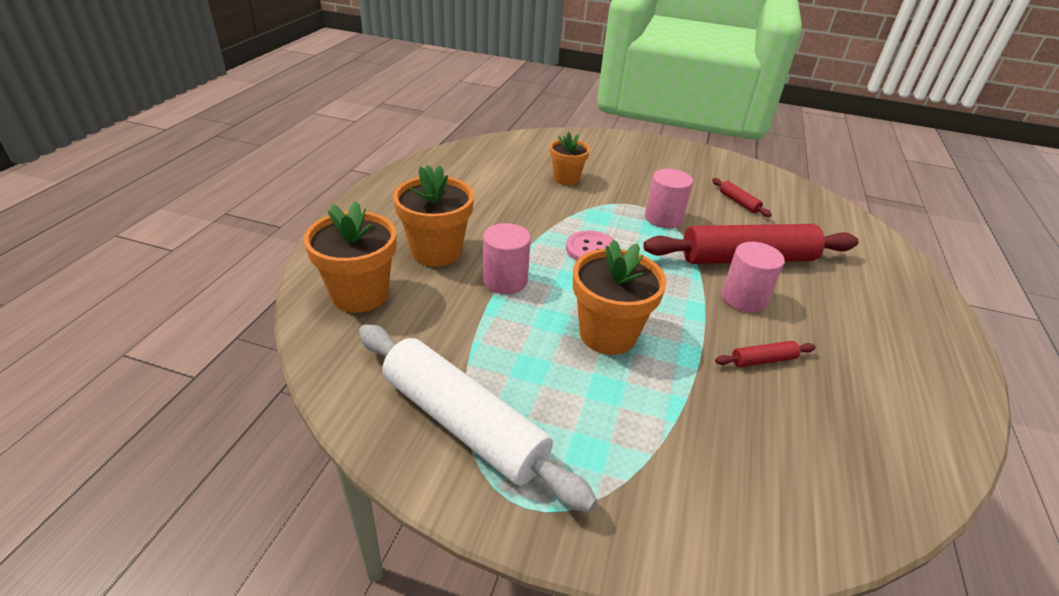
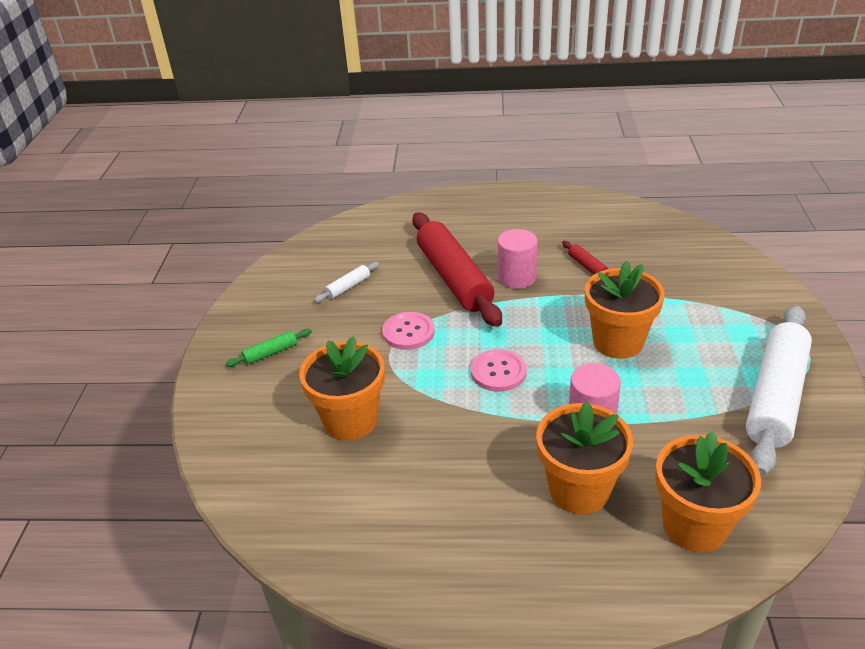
camera: 100 degrees left, 0 degrees up
(566, 178) = (350, 420): orange flower pot -> orange flower pot, size x1.57
(655, 161) = (270, 353): none -> green rolling pin
(663, 218) = (408, 332): pink cylinder -> pink button
(738, 202) = (348, 287): red rolling pin -> white rolling pin

